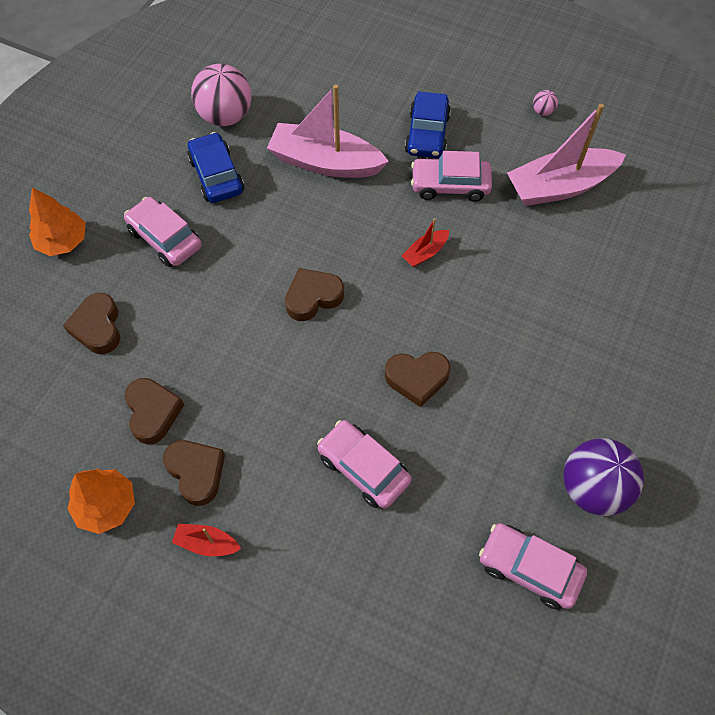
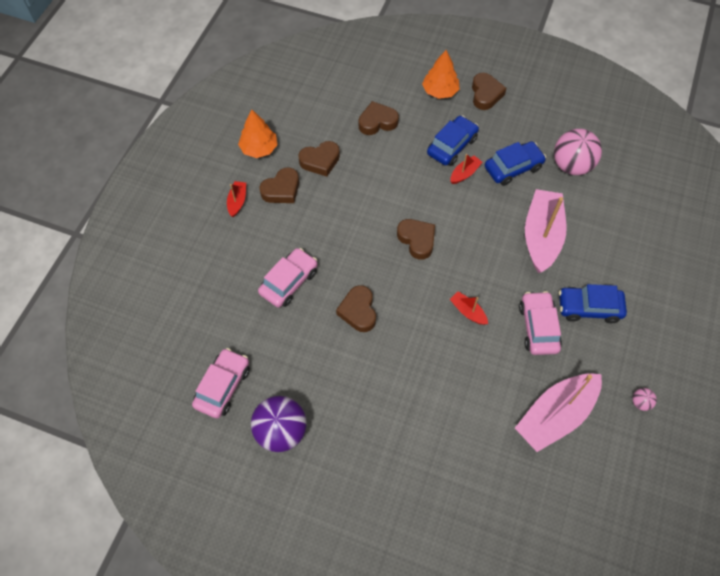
camera: 85 degrees right, 0 degrees up
(85, 188) = (485, 94): none -> brown heart
(165, 239) = (452, 146): pink car -> blue car
(214, 230) = (464, 173): none -> red boat
(560, 187) = (555, 415): pink boat -> pink boat turned 105 degrees counterclockwise

